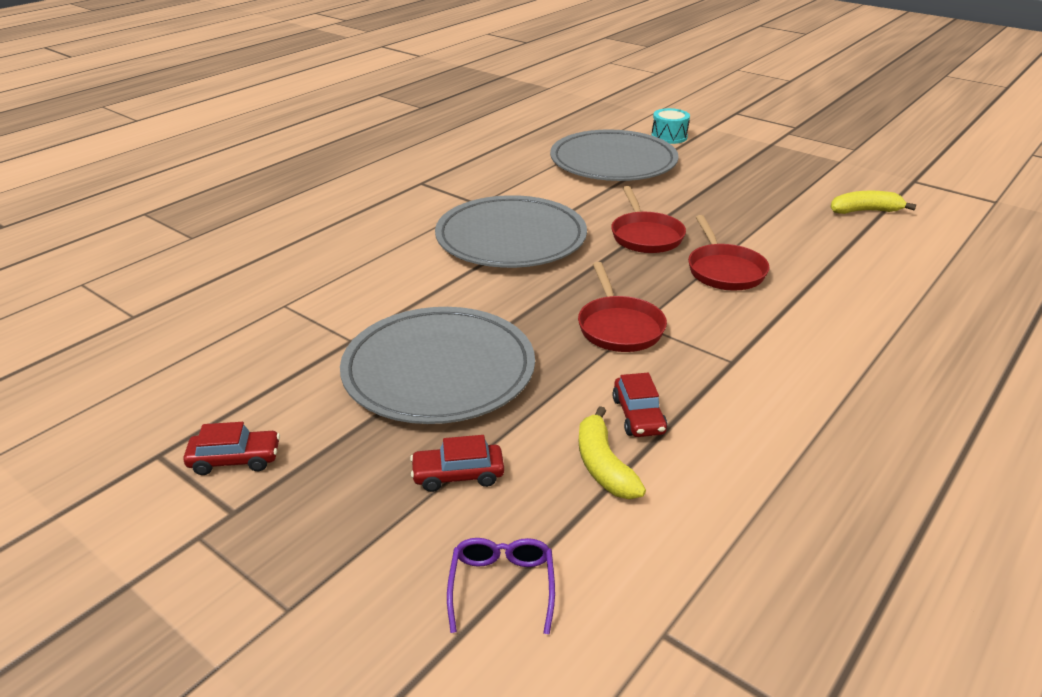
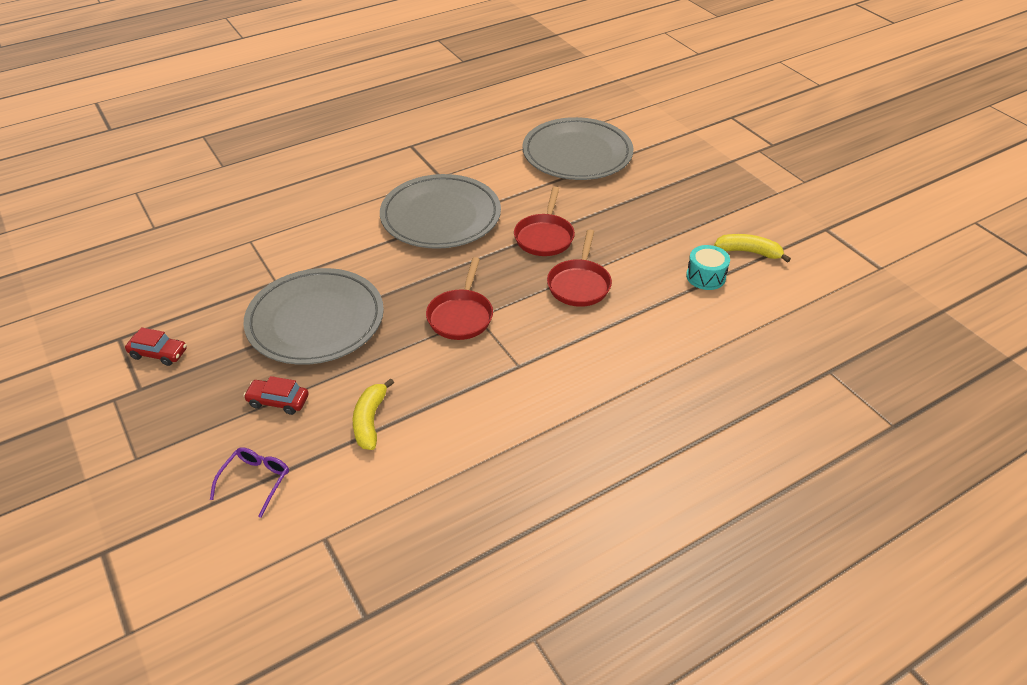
camera: 20 degrees right, 10 degrees up
(638, 416) = (420, 391): red car -> none
(669, 137) = (647, 134): turquoise drum -> turquoise drum (705, 276)

